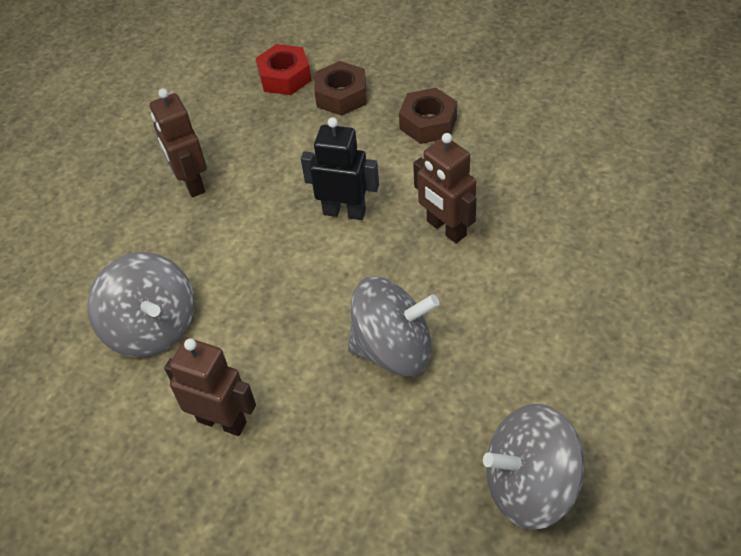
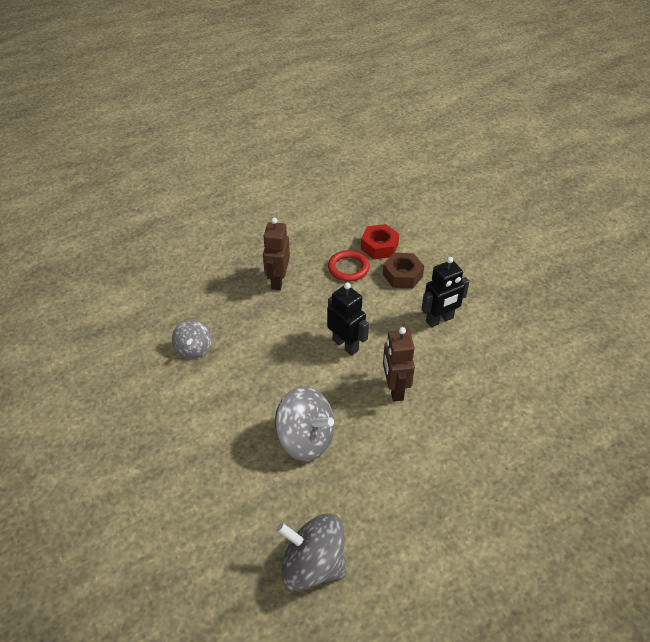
camera: 30 degrees right, 5 degrees down
(152, 327) = (193, 349): grey spinning top -> grey spinning top, size x0.59
(222, 421) = (186, 421): brown robot -> none
(269, 121) = (348, 268): none -> red ring
(428, 123) = (439, 320): brown nut -> black robot

